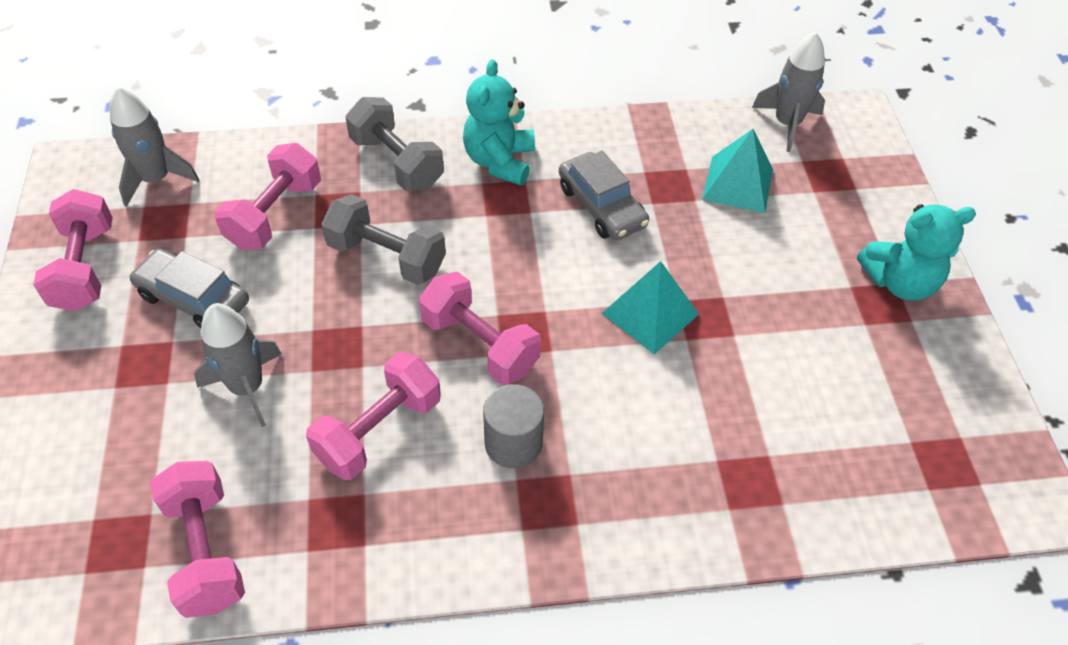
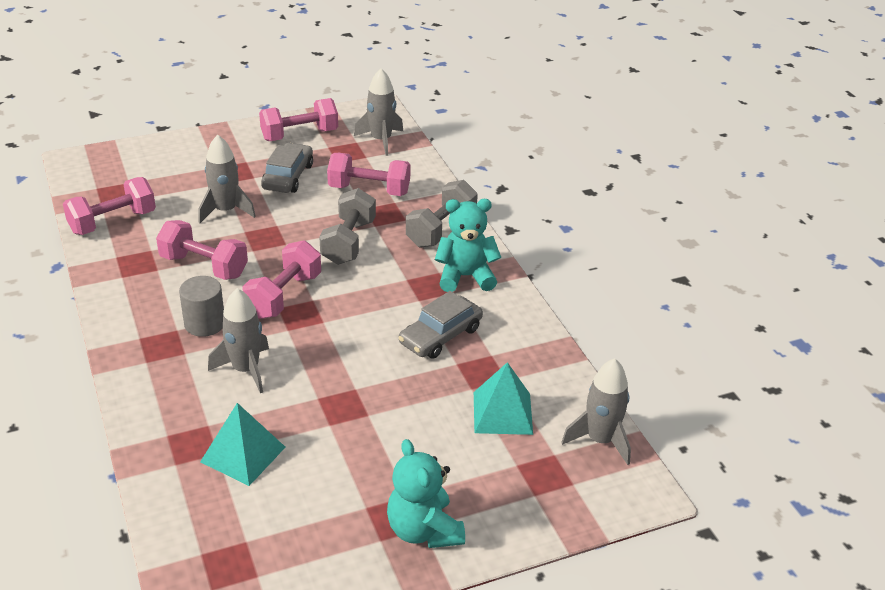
camera: 75 degrees right, 15 degrees down
(620, 406) = (245, 370): none -> grey rocket
(650, 313) = (337, 375): turquoise pyramid -> turquoise pyramid (243, 454)

